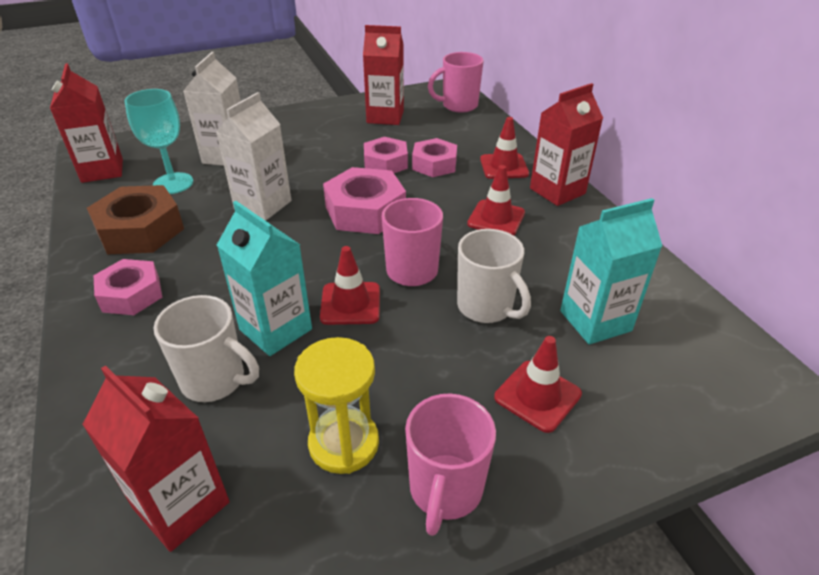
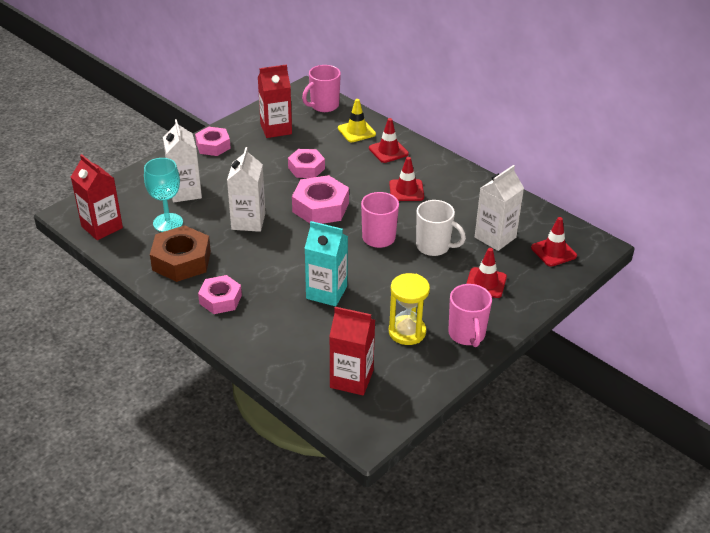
camera: 25 degrees left, 0 degrees up
(215, 380) = (317, 326): white mug -> none
(350, 303) = (357, 266): red traffic cone -> red traffic cone (553, 252)
(434, 164) = (341, 161): pink nut -> pink nut (213, 146)
(478, 137) = (356, 131): none -> yellow traffic cone
(557, 191) = (433, 161): red carton -> none
(595, 321) = (495, 237): turquoise carton -> white carton

